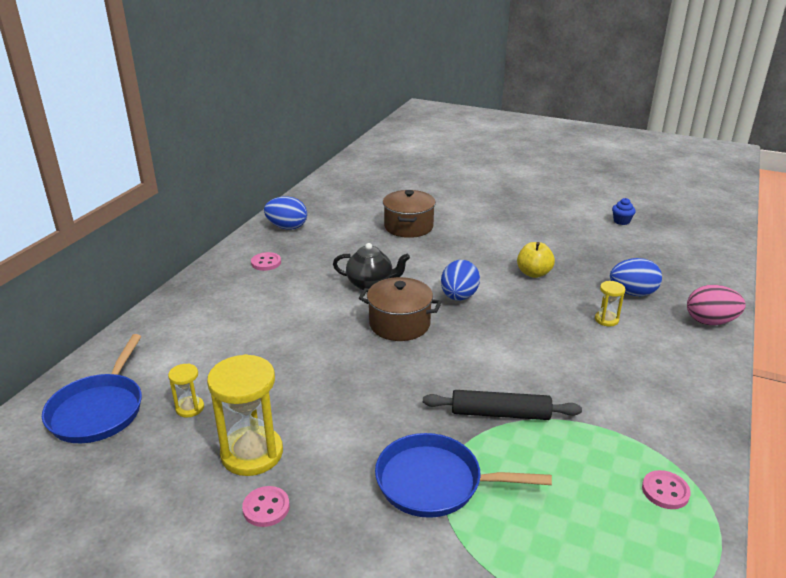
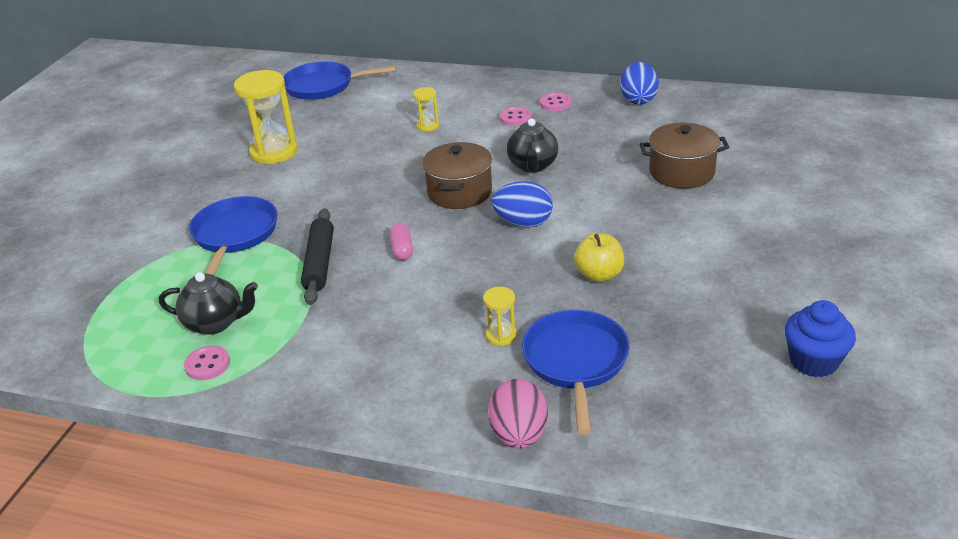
camera: 85 degrees right, 5 degrees up
(190, 408) = (326, 117): yellow hourglass -> yellow hourglass (427, 126)
(266, 508) = (219, 168): pink button -> pink button (515, 118)
(486, 361) = (402, 249): none -> pink capsule
(599, 489) = (216, 323): none -> black teapot
(621, 221) = (813, 361): blue cupcake -> blue cupcake, size x1.69
(632, 293) = (576, 362): blue egg -> blue pan

